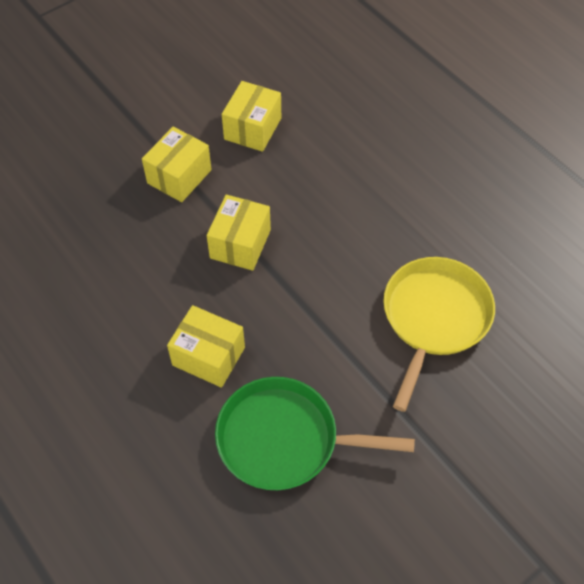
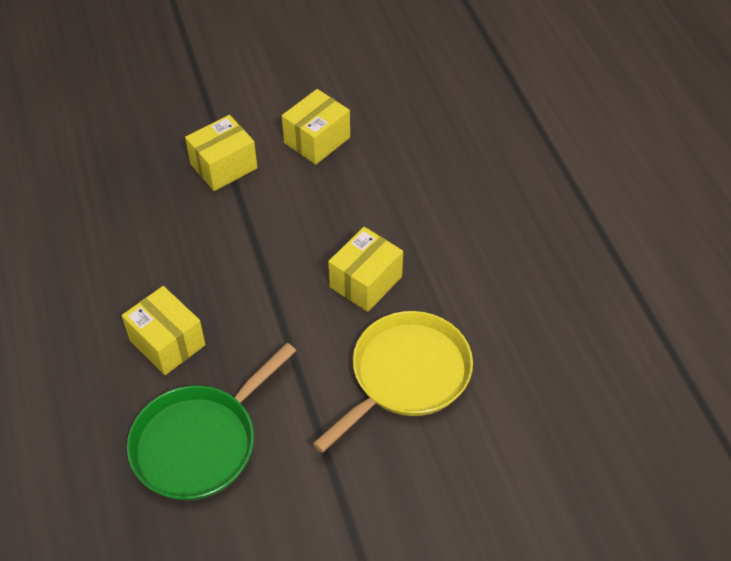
camera: 20 degrees right, 5 degrees down
(240, 244) = (250, 246): yellow box -> yellow box (365, 282)
(284, 439) = (199, 443): green pan -> green pan turned 75 degrees counterclockwise

